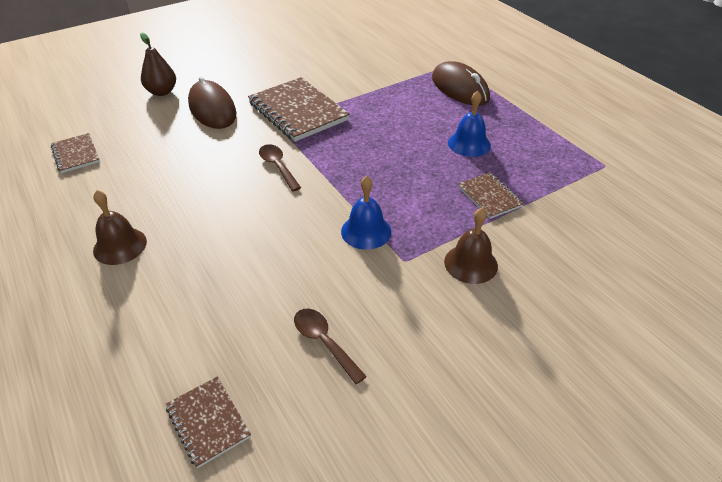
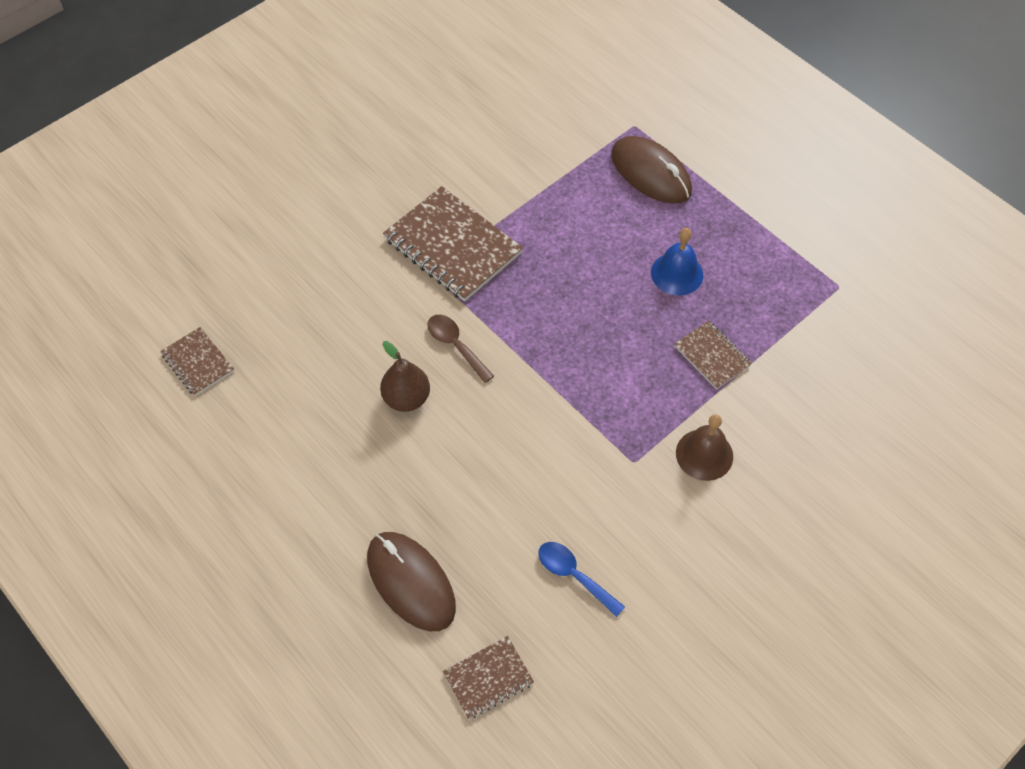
camera: 10 degrees left, 15 degrees up
(120, 246) = (315, 491): brown bell -> none
(162, 92) = (260, 234): brown pear -> brown pear (406, 398)
(208, 422) = (488, 678): brown notebook -> brown notebook turned 75 degrees counterclockwise
(212, 109) = (340, 257): brown mouse -> brown mouse (411, 582)
(324, 342) = (574, 575): brown spoon -> blue spoon
(366, 231) = (583, 428): blue bell -> none

